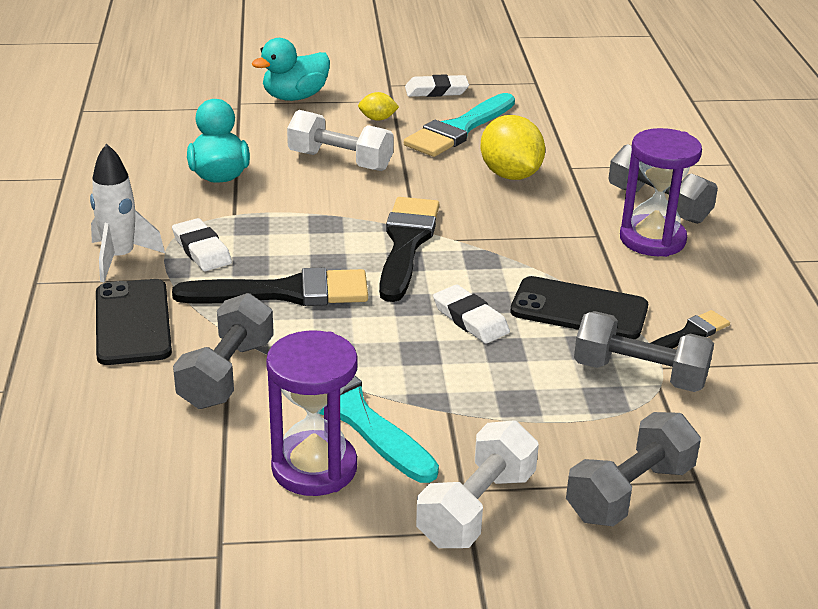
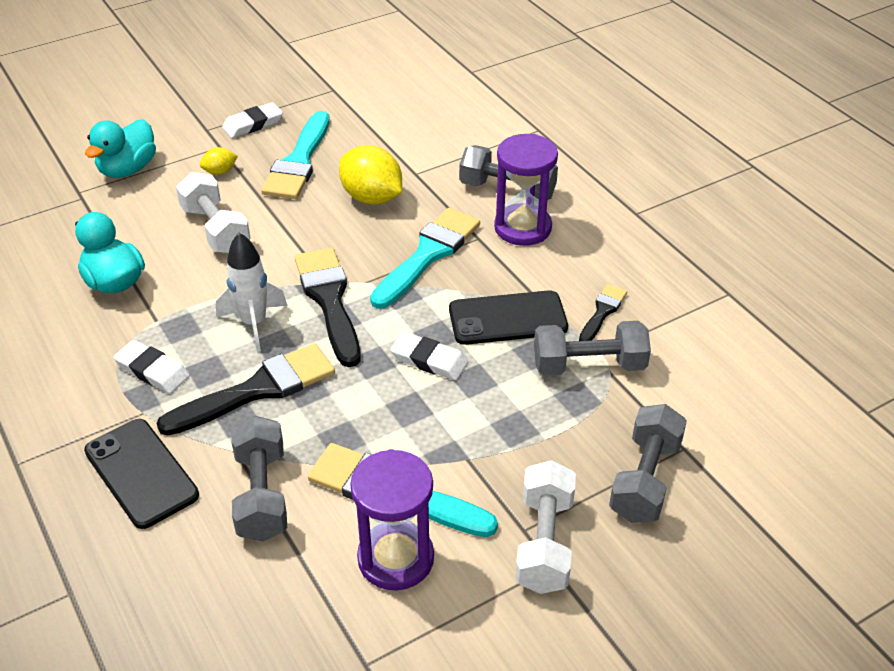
camera: 25 degrees left, 10 degrees up
(120, 258) = (81, 407): white rocket -> white rocket (254, 323)
(340, 161) = (216, 229): white dumbbell -> white dumbbell turned 60 degrees clockwise
(534, 234) = (428, 254): none -> turquoise brush

